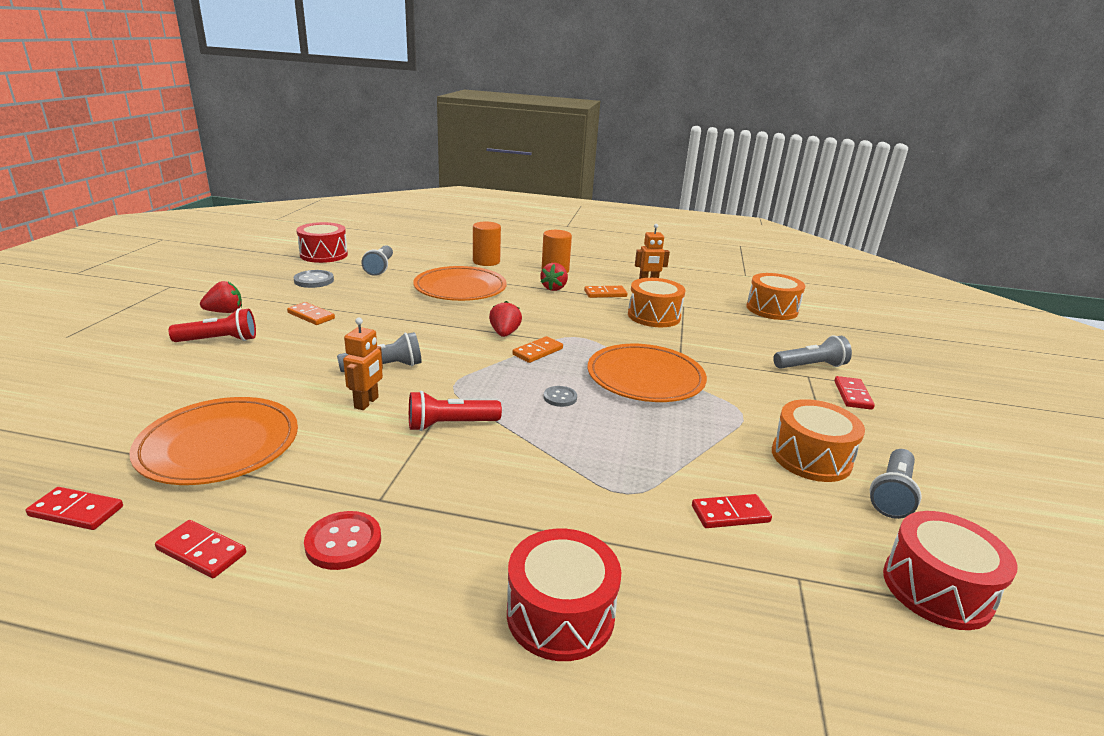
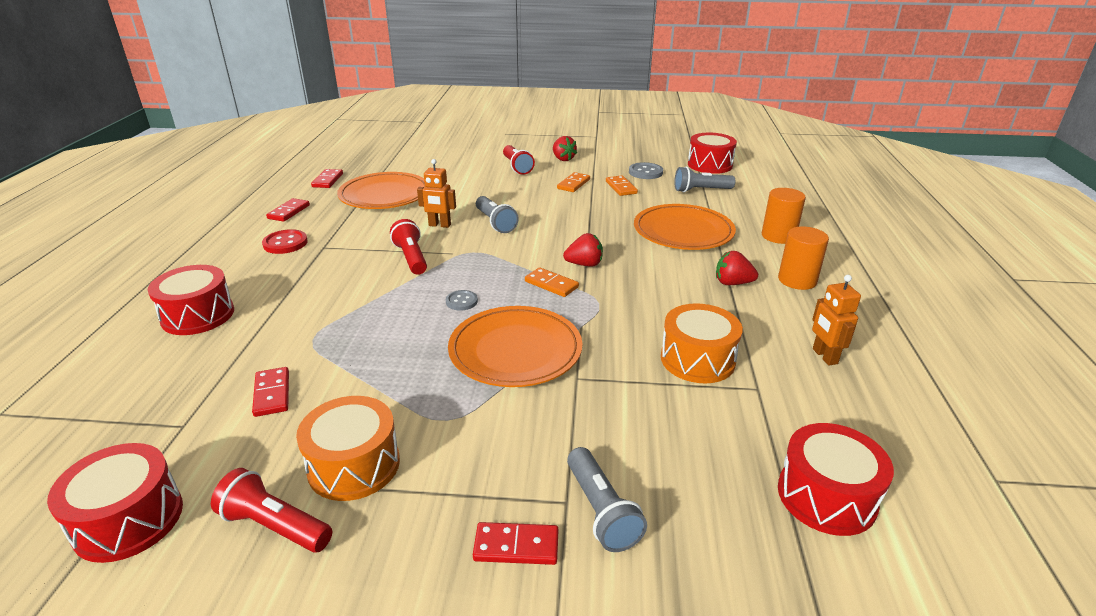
camera: 85 degrees right, 5 degrees up
(605, 294) = (746, 320): orange domino -> orange domino (621, 187)
(772, 309) = (826, 496): orange drum -> red drum
(892, 494) = (275, 526): grey flashlight -> red flashlight

